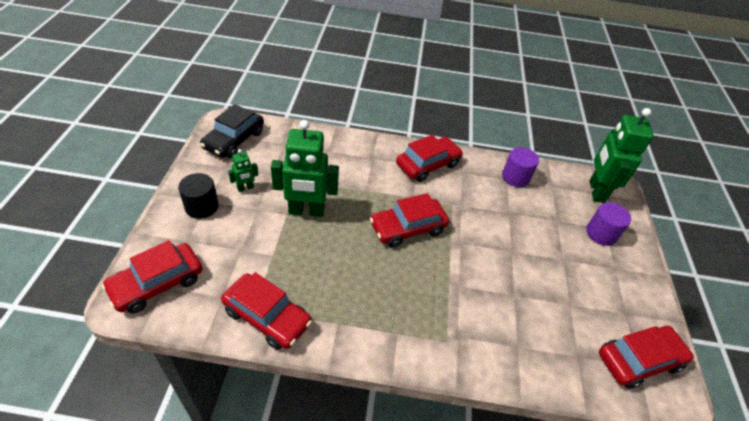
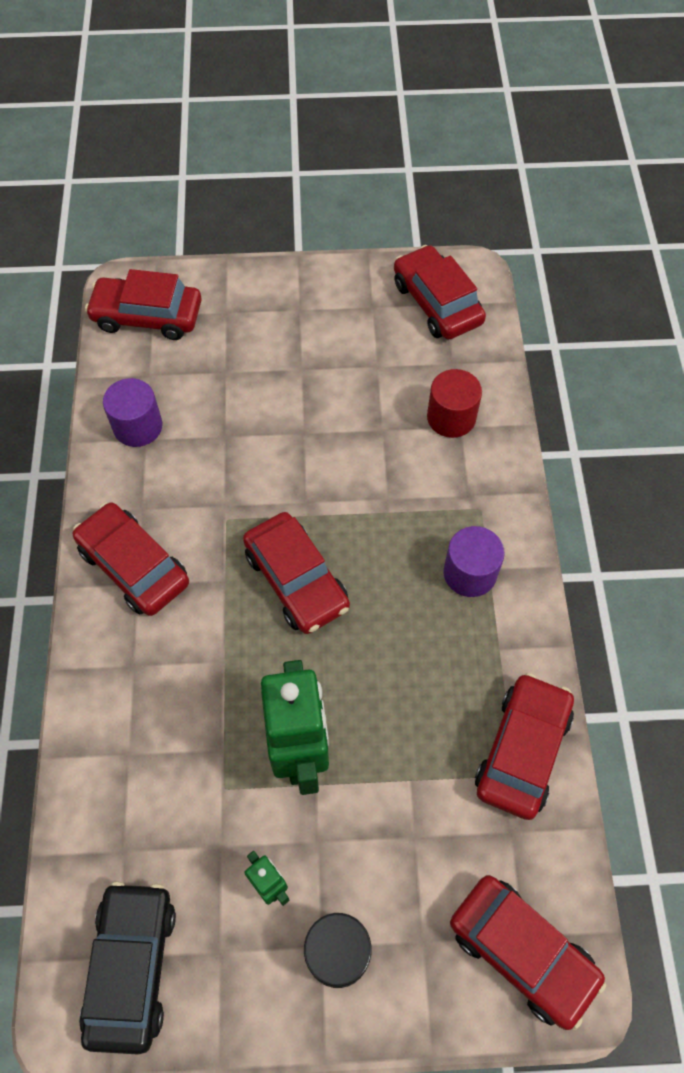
camera: 95 degrees left, 15 degrees up
(234, 140) = (132, 967): black car -> black car turned 105 degrees counterclockwise
(526, 342) = (451, 417): none -> red cylinder
(596, 191) = (147, 316): green robot -> red car
(601, 233) = (238, 319): purple cylinder -> purple cylinder (469, 573)

